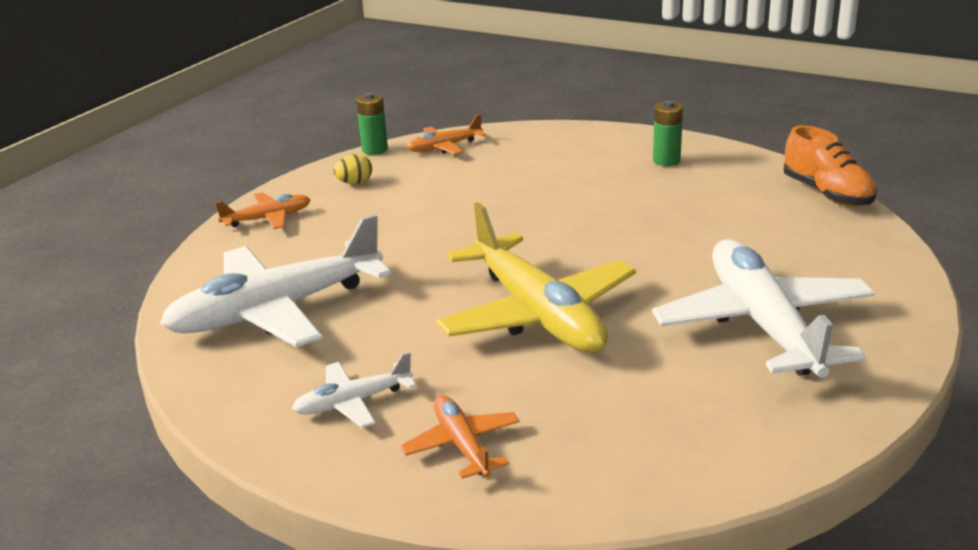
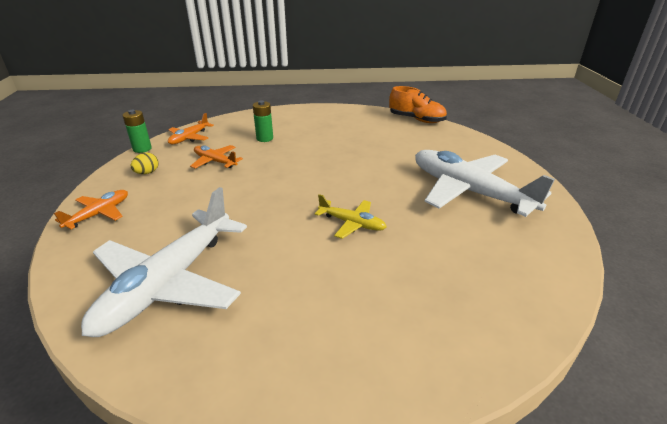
camera: 35 degrees left, 5 degrees up
(353, 402) = (299, 335): white plane -> none
(462, 445) = (406, 334): orange plane -> orange plane (215, 161)
(537, 314) = (352, 223): yellow plane -> yellow plane, size x0.47
(666, 161) = (325, 119): green battery -> green battery (264, 138)

